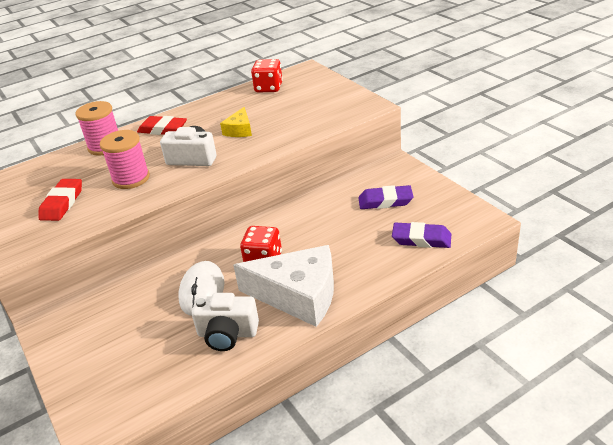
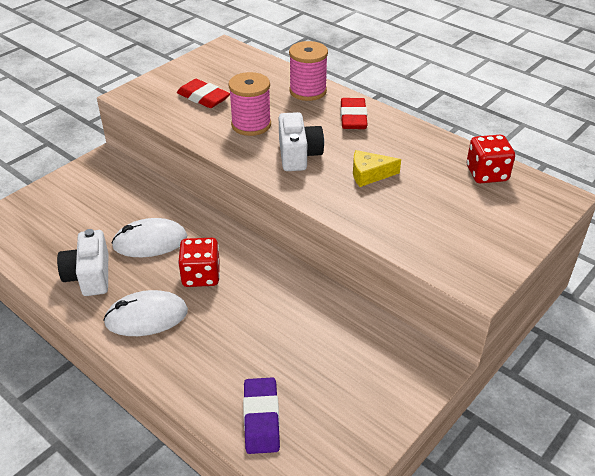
camera: 70 degrees right, 5 degrees up
(62, 203) = (203, 97): red eraser -> red eraser turned 45 degrees clockwise
(298, 295) = (146, 317): white cheese -> white mouse
(385, 201) = (337, 367): purple eraser -> none

